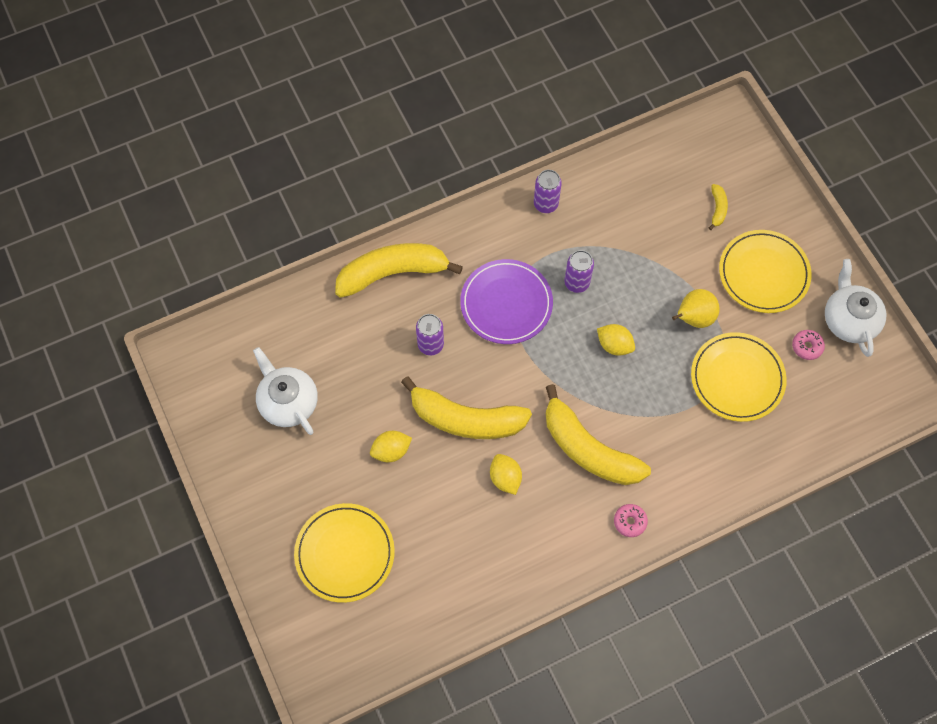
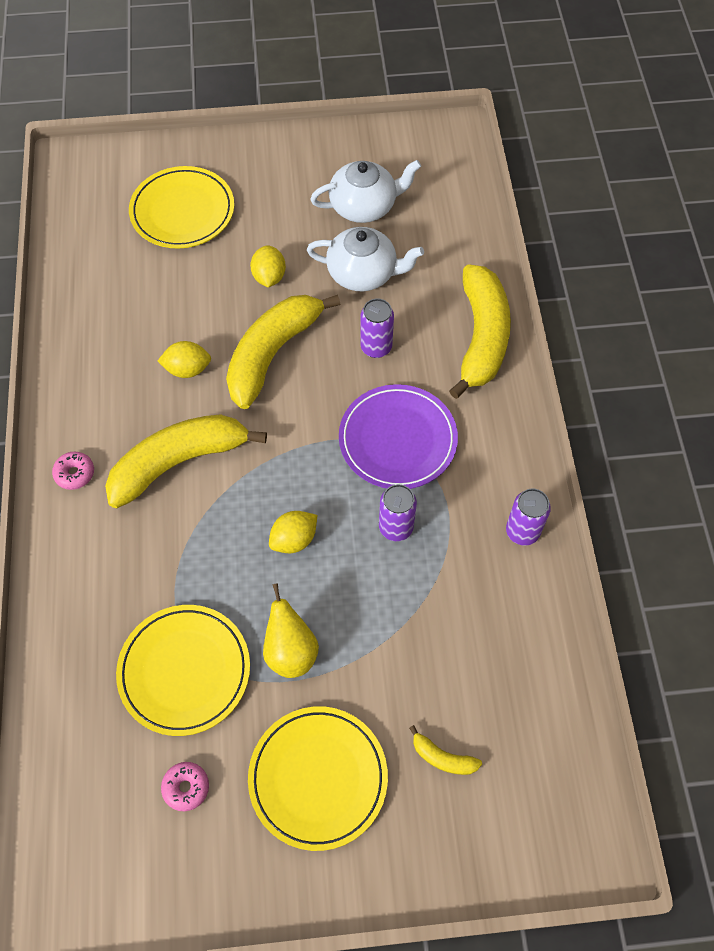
camera: 110 degrees right, 5 degrees down
(849, 320) = (198, 872): white teapot -> white teapot (363, 273)

